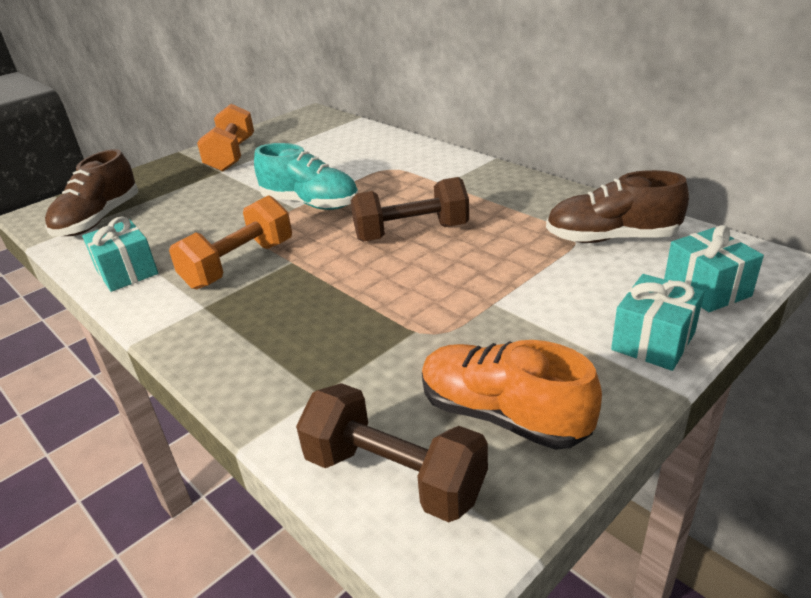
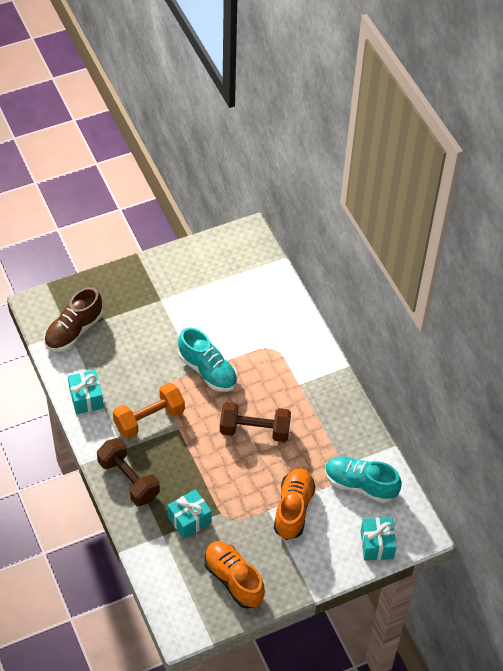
camera: 15 degrees right, 20 degrees up
(231, 155) = (173, 279): orange dumbbell -> none
(394, 476) = (177, 591): brown dumbbell -> brown dumbbell (128, 480)
(535, 290) = (293, 509): none -> orange shoe
(611, 238) = (360, 485): brown shoe -> turquoise shoe
(653, 341) = (324, 566): turquoise gift -> turquoise gift (189, 520)

